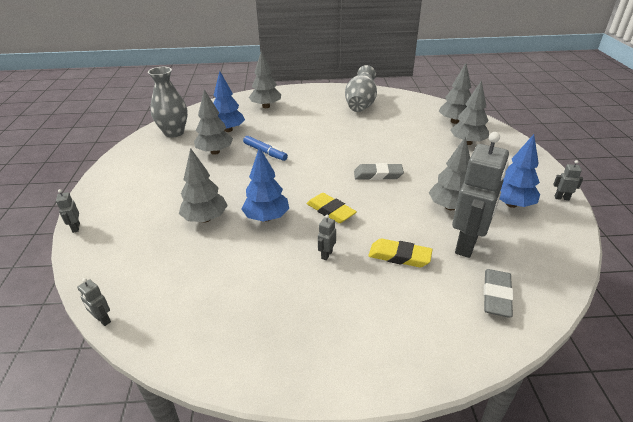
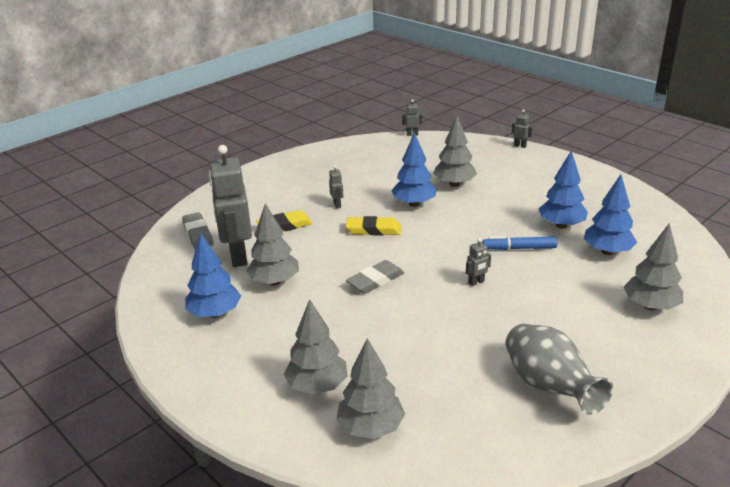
camera: 140 degrees right, 5 degrees down
(174, 133) = (644, 221): grey vase -> none
(215, 152) = (561, 225): grey tree -> blue tree
(561, 198) = (161, 348): grey robot -> grey robot (476, 282)

